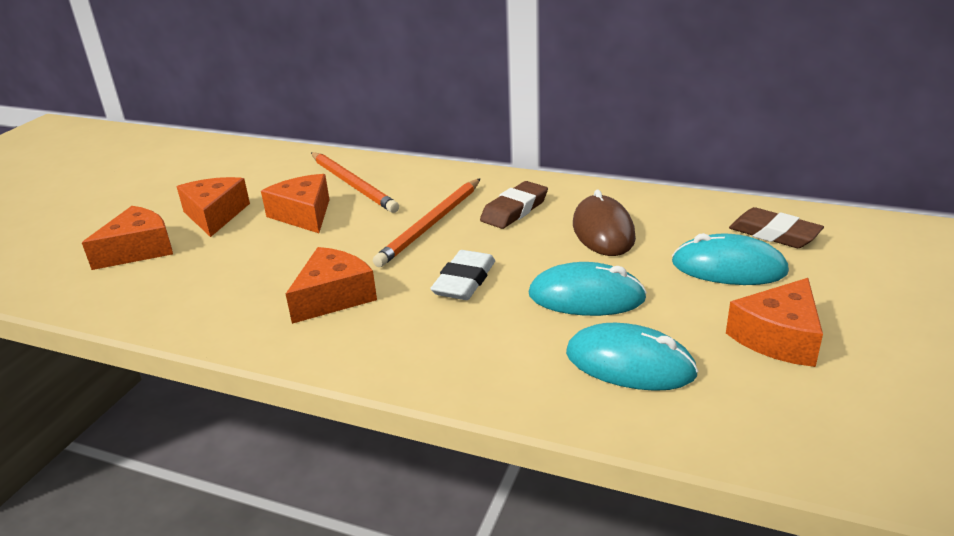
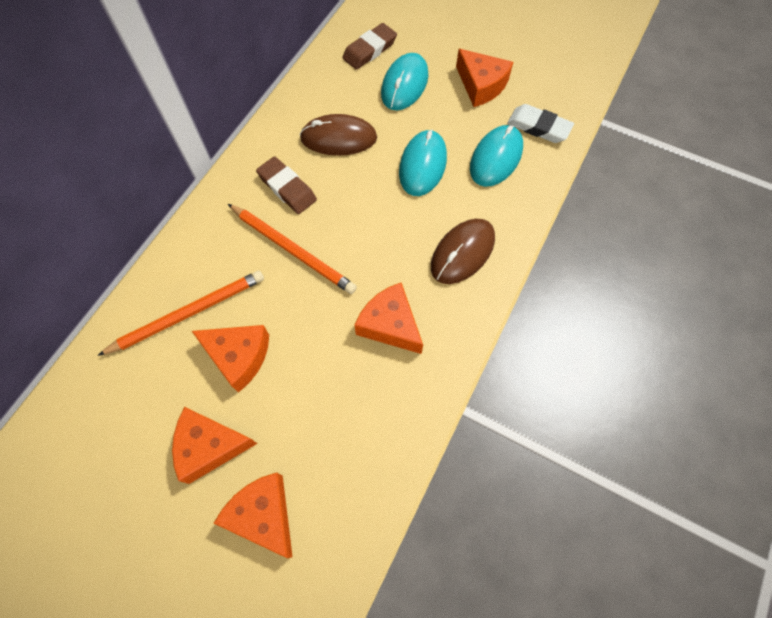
camera: 85 degrees left, 35 degrees up
(304, 214) = (238, 356): orange cheese -> orange cheese turned 135 degrees counterclockwise
(444, 344) = (462, 252): none -> brown mouse
(464, 281) = (387, 234): white eraser -> white eraser (538, 127)

